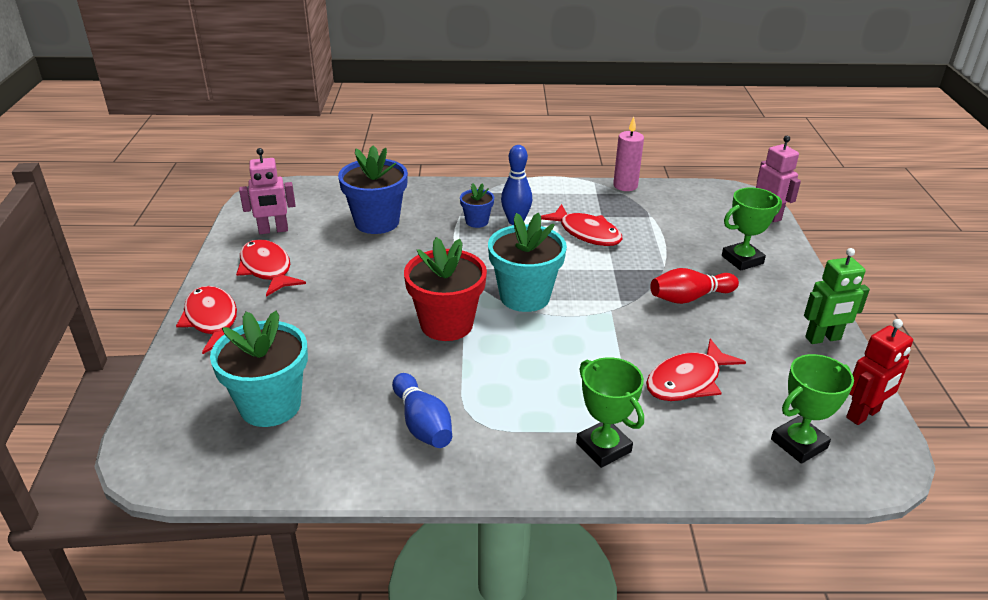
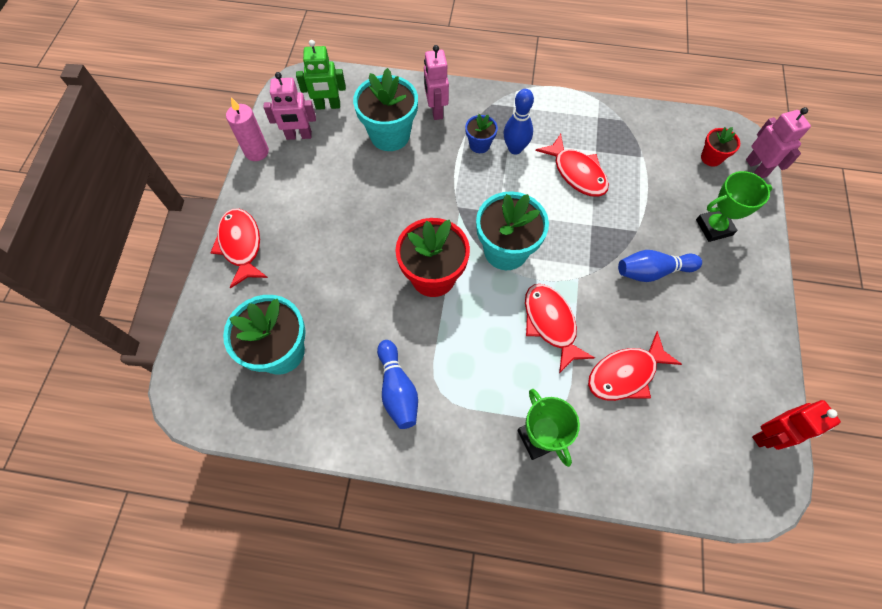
camera: 10 degrees right, 30 degrees up
(267, 269) = (290, 187): red fish -> red fish (550, 323)
(377, 222) = (390, 135): blue flower pot -> turquoise flower pot
(424, 201) = (436, 110): none -> pink robot
(625, 186) = (627, 109): pink candle -> pink candle (256, 152)
(689, 298) = (652, 271): red bowling pin -> blue bowling pin
(721, 212) = (711, 158): none -> red flower pot
(799, 444) = (702, 459): green trophy -> none
(823, 338) = (760, 340): green robot -> green robot (328, 106)

